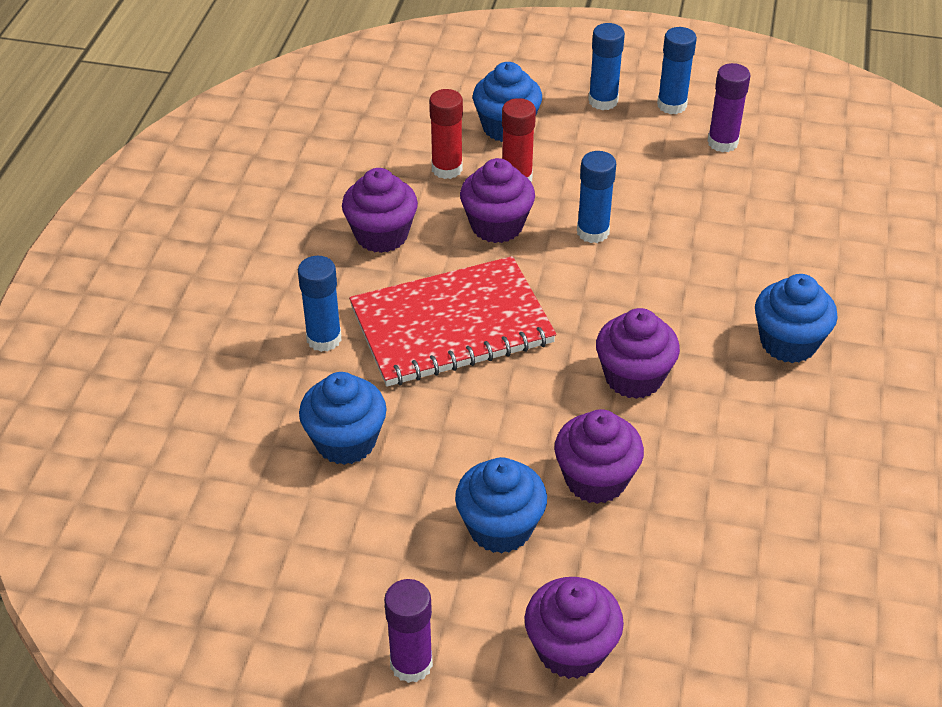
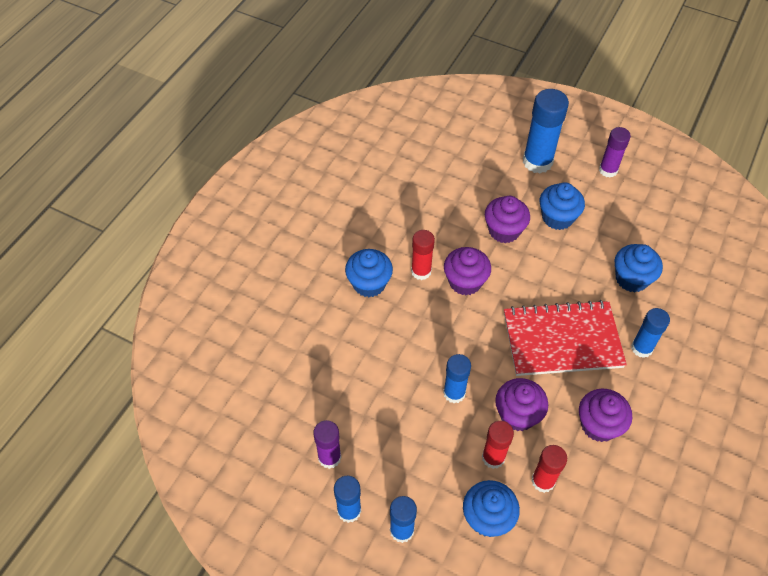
camera: 165 degrees left, 10 degrees up
(571, 649) = (537, 162): purple cupcake -> blue glue stick
(713, 378) = (421, 271): none -> red glue stick

